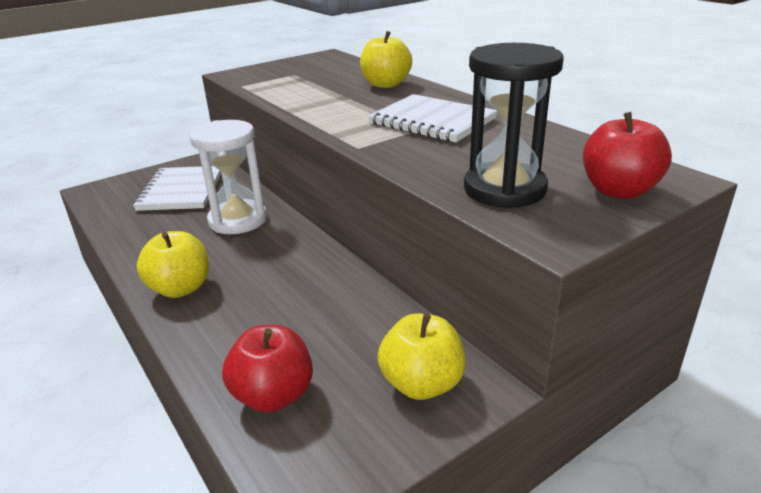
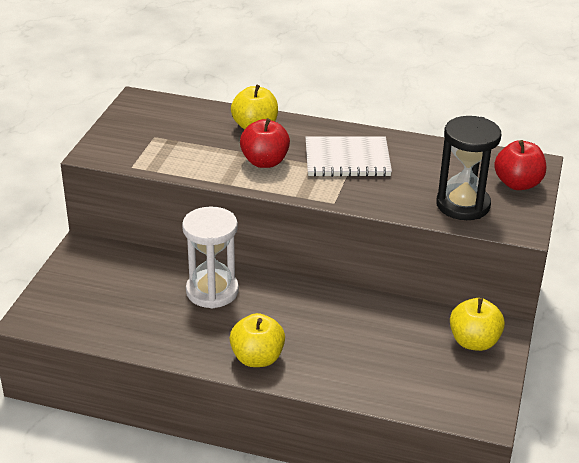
camera: 40 degrees left, 5 degrees up
(181, 190) = (117, 285): white notebook -> none
(273, 395) = (410, 386): red apple -> red apple (265, 162)

